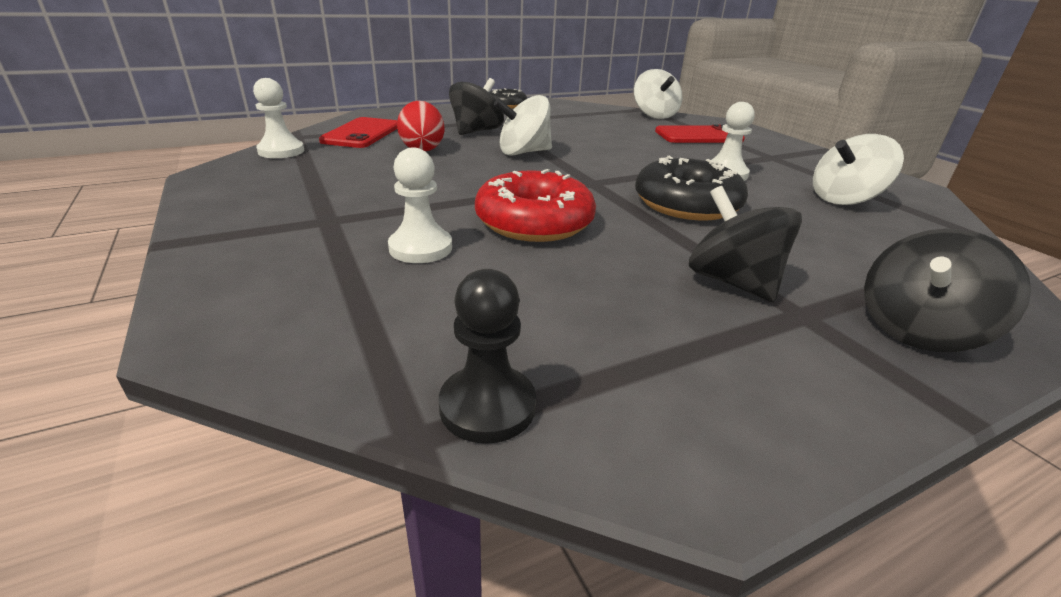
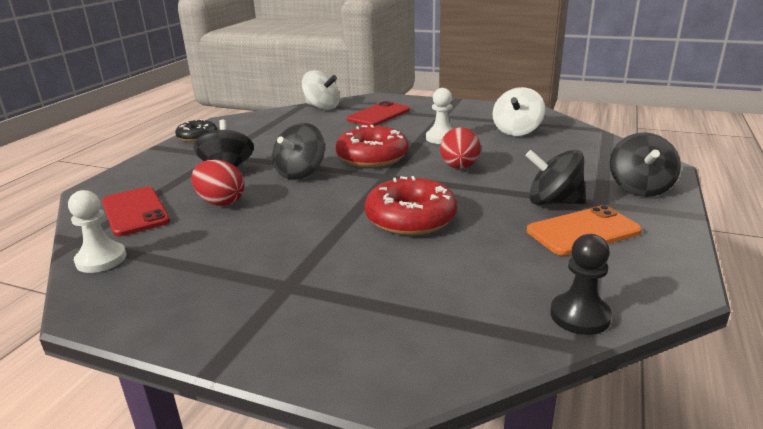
camera: 40 degrees left, 5 degrees down
(420, 248) = (387, 268): white pawn -> none
(523, 152) = (300, 173): white spinning top -> black spinning top
(614, 163) = (372, 156): none -> red donut
(686, 204) = (459, 167): black donut -> red egg
(704, 329) = (583, 231): none -> orange phone

